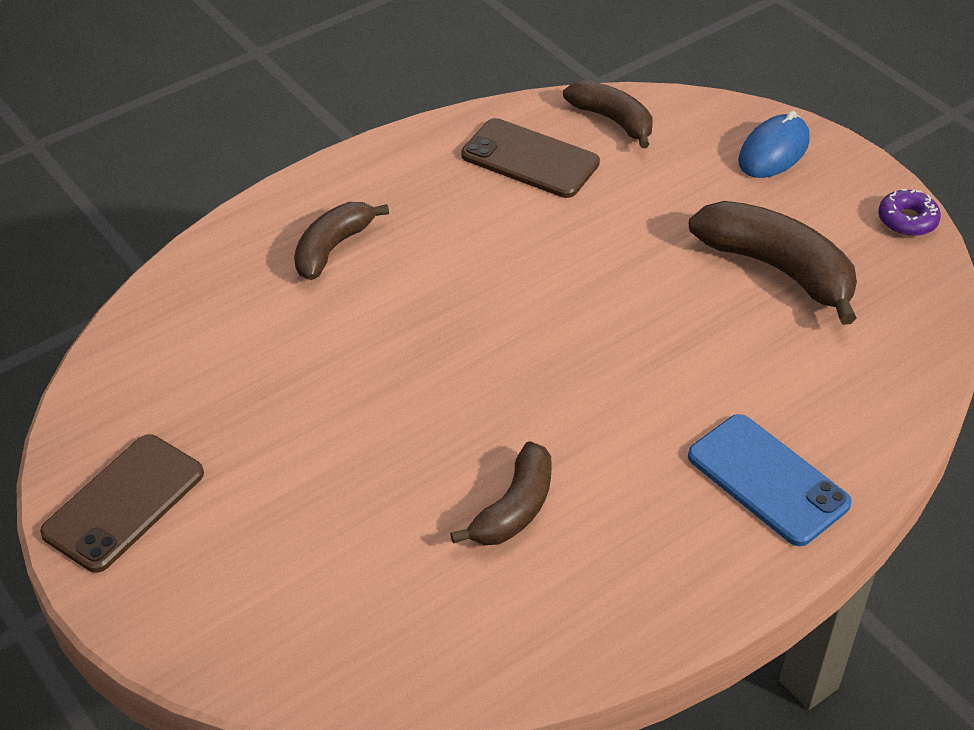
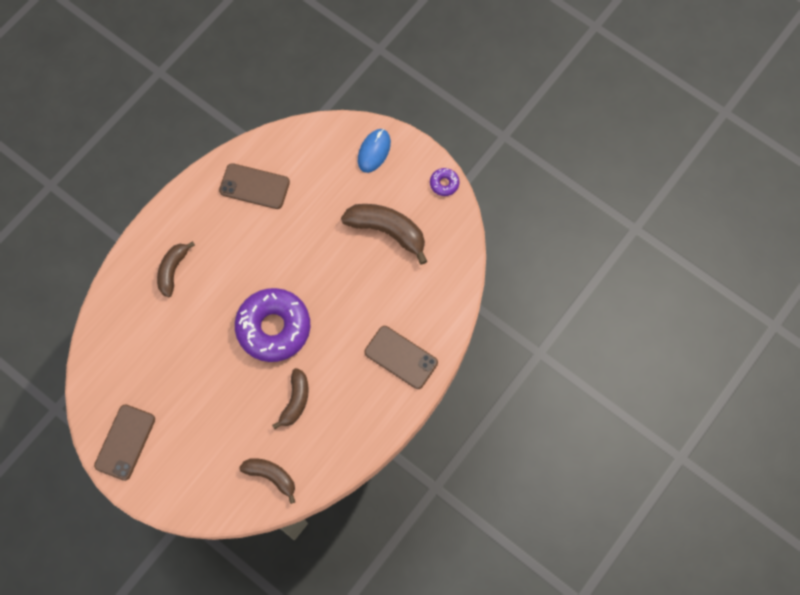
camera: 15 degrees left, 25 degrees up
(504, 374) = (273, 328): none -> purple donut
(612, 120) = (290, 148): brown banana -> brown banana (271, 476)
(767, 480) = (401, 357): blue phone -> brown phone

